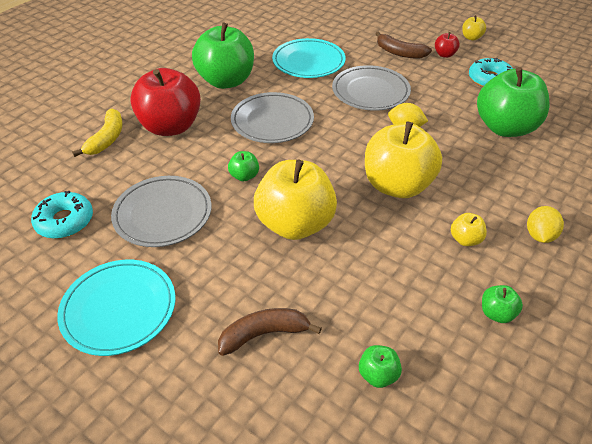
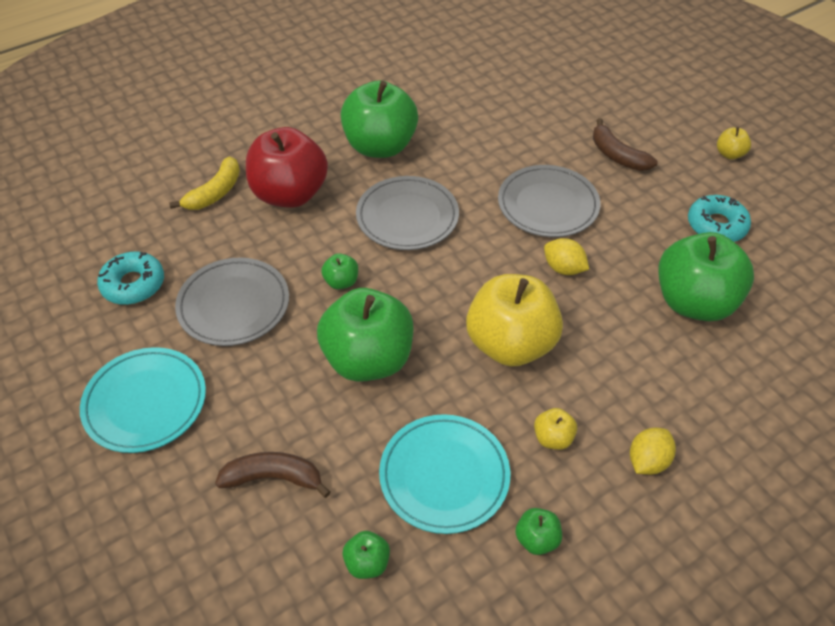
camera: 20 degrees right, 5 degrees up
(295, 224) = (368, 359): yellow apple -> green apple
(308, 62) = (492, 142): turquoise plate -> turquoise plate (444, 476)
(444, 55) = (676, 172): red apple -> none

